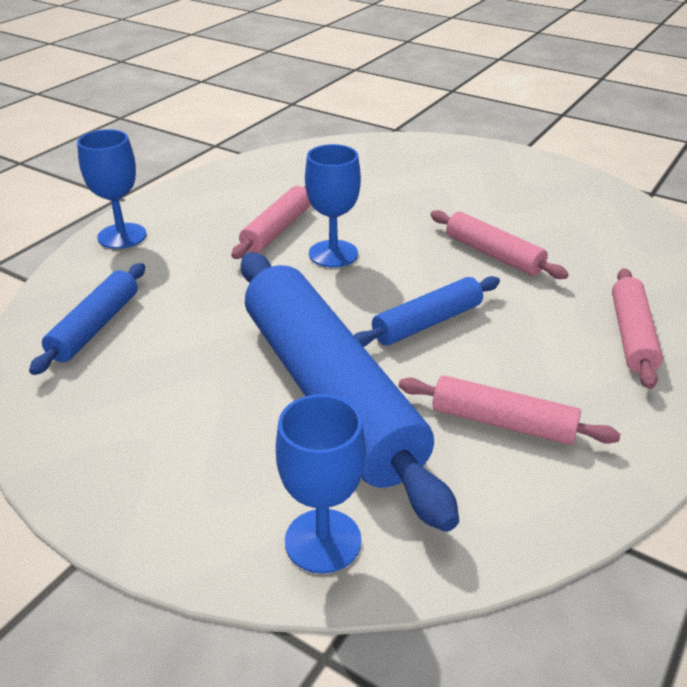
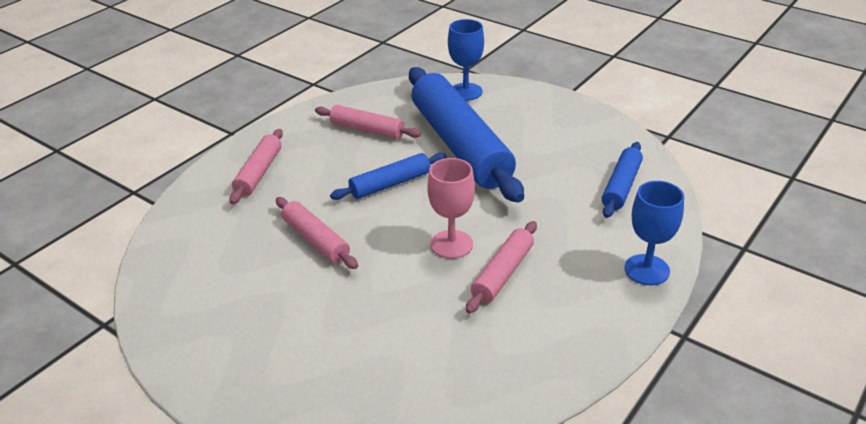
camera: 175 degrees left, 0 degrees up
(333, 254) = (451, 244): blue goblet -> pink goblet

